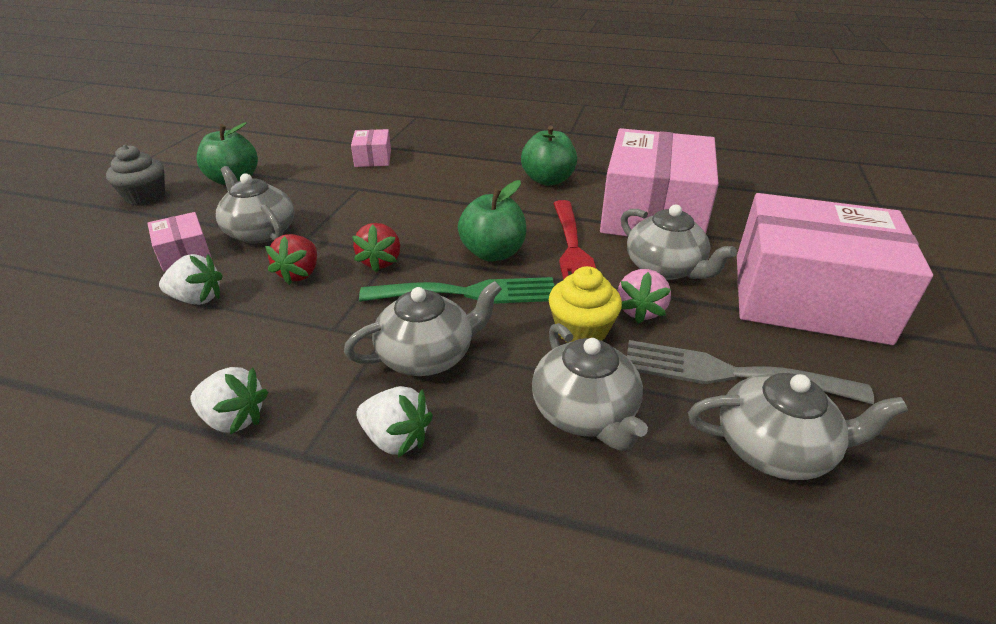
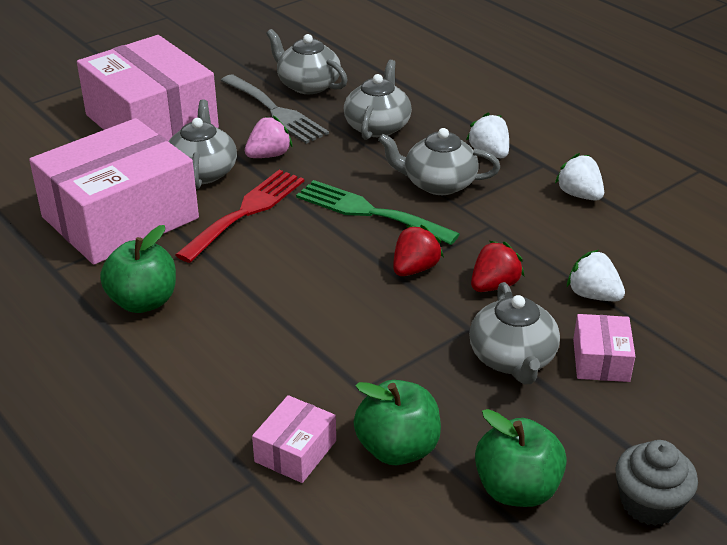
camera: 145 degrees left, 0 degrees up
(493, 253) = (312, 237): green apple -> green apple (397, 448)
(581, 330) = (324, 160): yellow cupcake -> none

